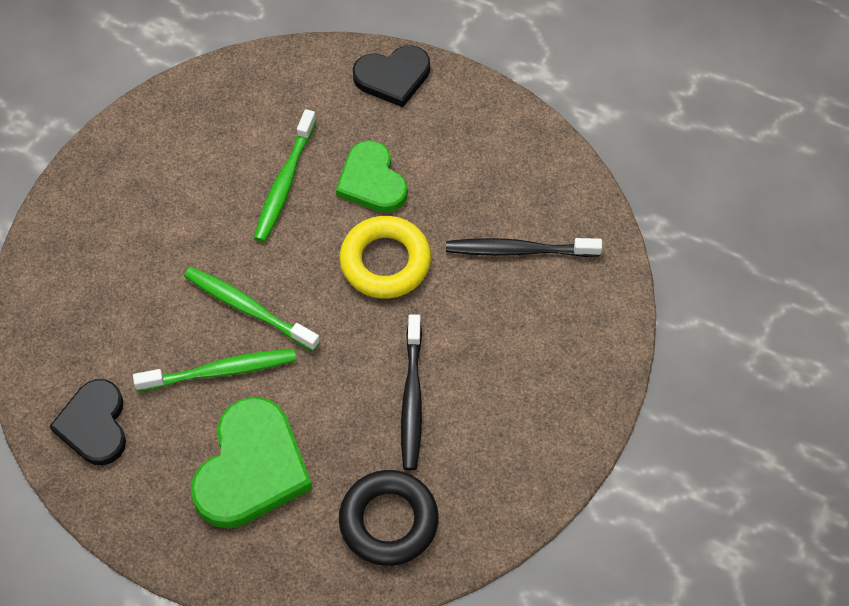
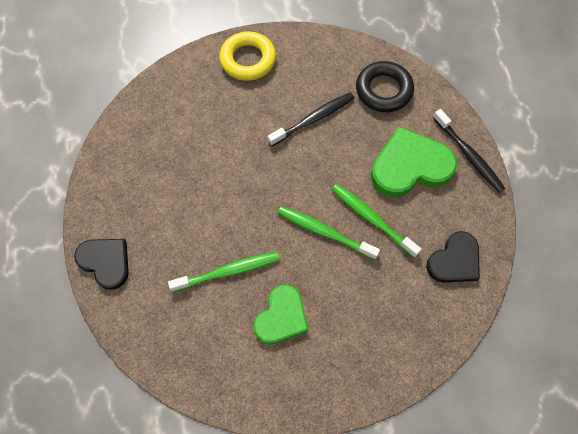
camera: 125 degrees left, 5 degrees up
(248, 308) = (324, 232): green toothbrush -> green toothbrush turned 120 degrees clockwise
(372, 181) = (193, 223): green heart -> green heart (281, 317)
(385, 262) = (242, 182): yellow ring -> yellow ring (248, 60)
(519, 250) = (188, 122): black toothbrush -> black toothbrush (468, 155)

